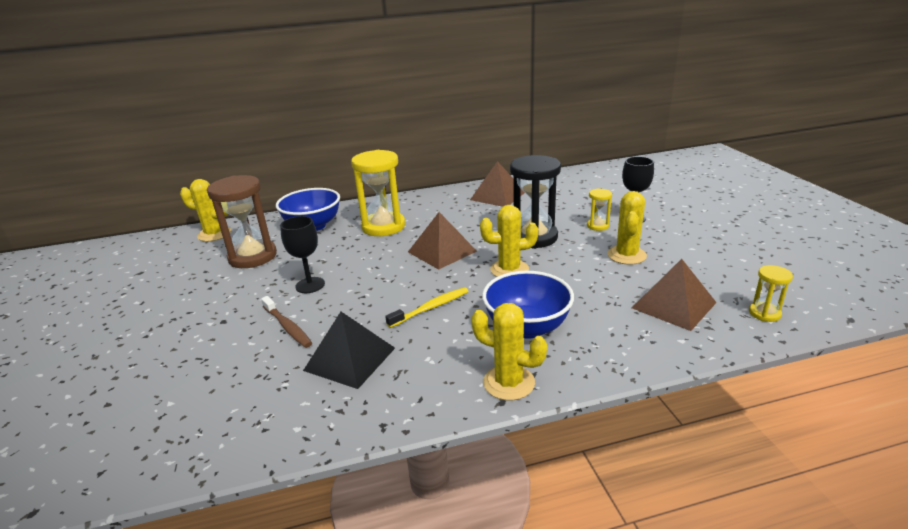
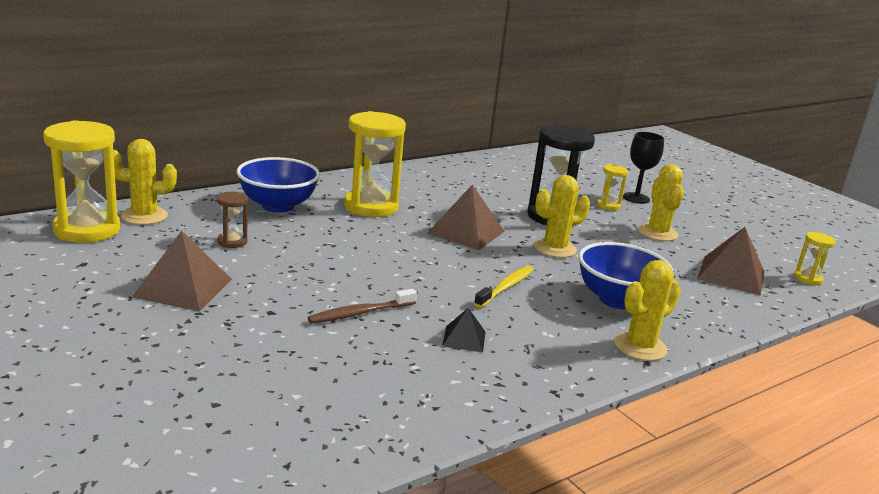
camera: 25 degrees left, 5 degrees down
(168, 245) = (87, 230): none -> yellow hourglass
(253, 257) = (232, 242): brown hourglass -> brown hourglass, size x0.47
(287, 327) = (360, 313): brown toothbrush -> brown toothbrush turned 120 degrees clockwise
(310, 285) = (343, 270): black goblet -> none
(350, 359) = (464, 338): black pyramid -> black pyramid, size x0.54
(497, 196) = (476, 174): brown pyramid -> brown pyramid (183, 288)
(509, 383) = (640, 347): yellow cactus -> yellow cactus turned 45 degrees counterclockwise

